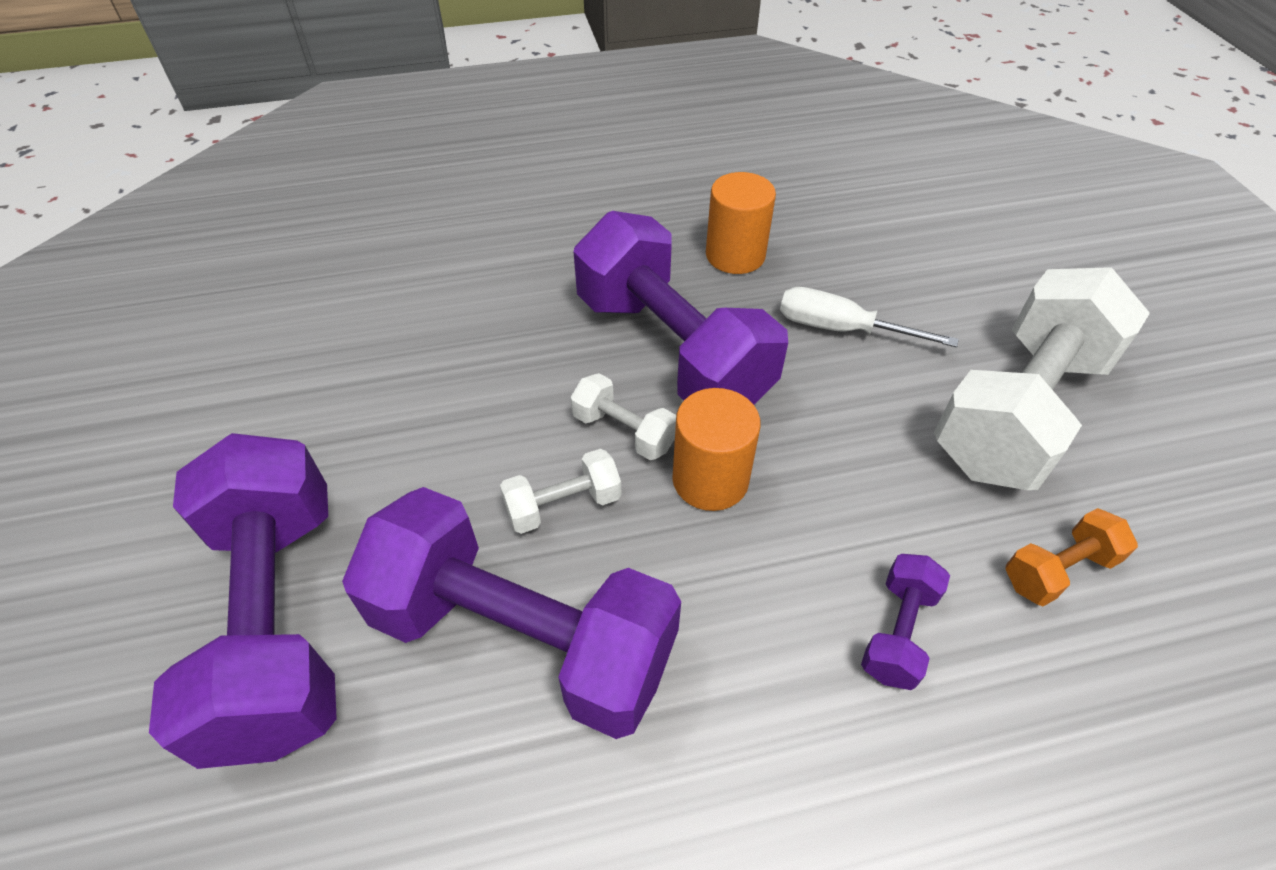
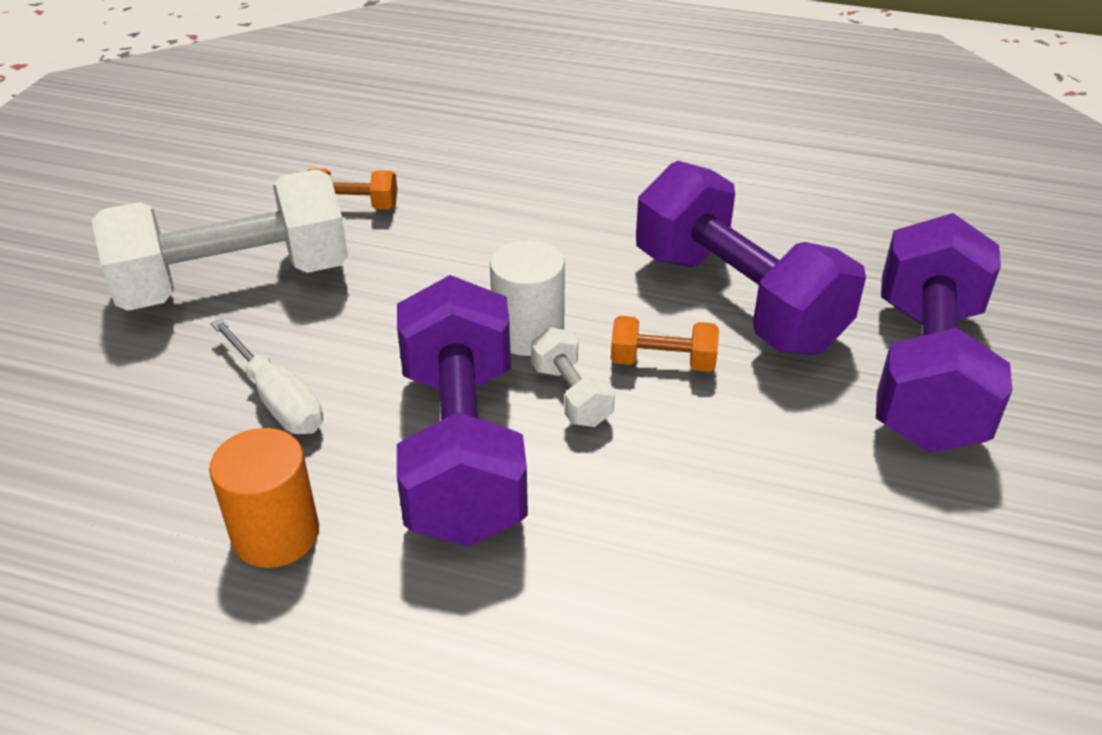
camera: 150 degrees left, 10 degrees down
(563, 505) = (662, 362): white dumbbell -> orange dumbbell
(710, 479) = (528, 333): orange cylinder -> white cylinder
(898, 632) = (487, 219): purple dumbbell -> none

